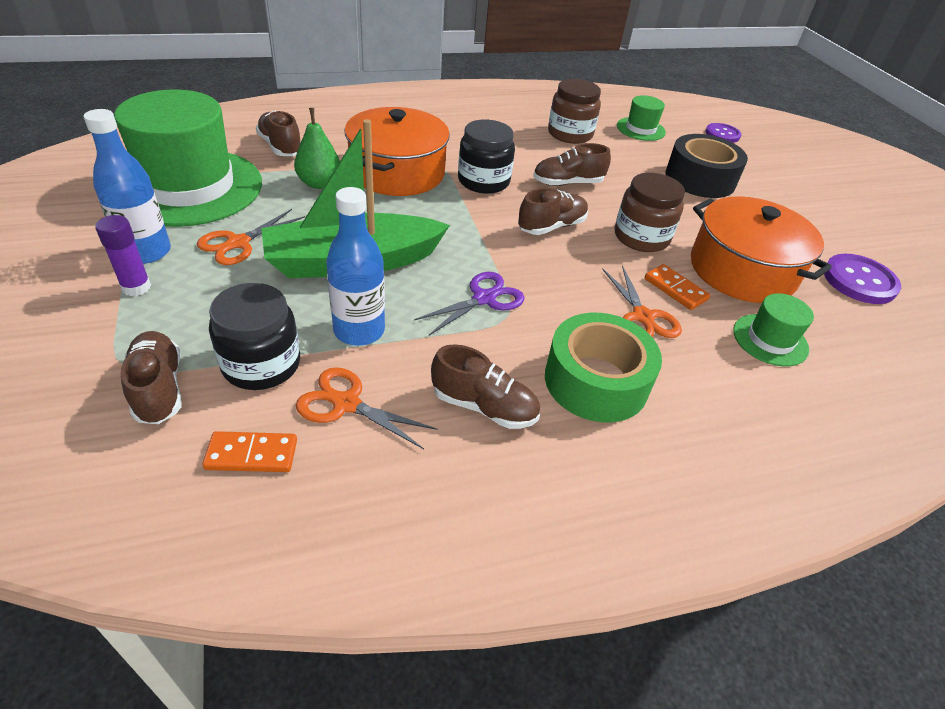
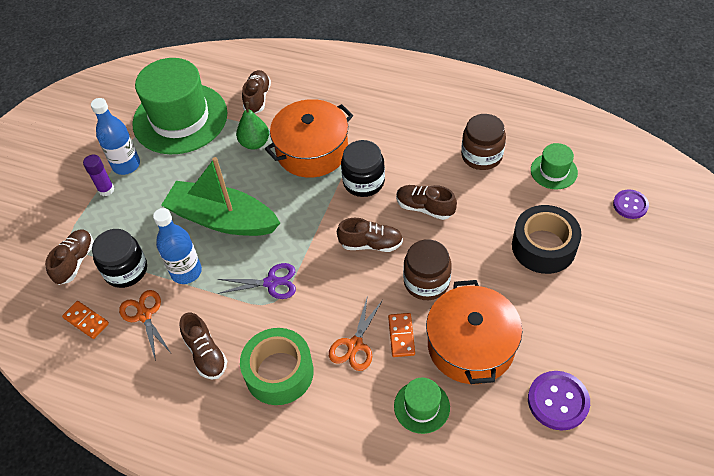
camera: 45 degrees right, 10 degrees up
(238, 243) = (174, 177): orange scissors -> none

